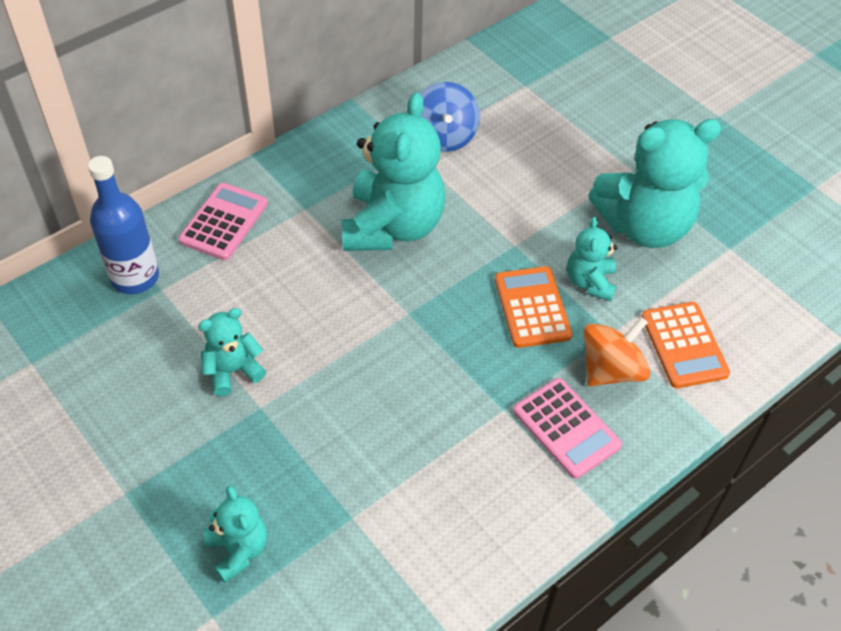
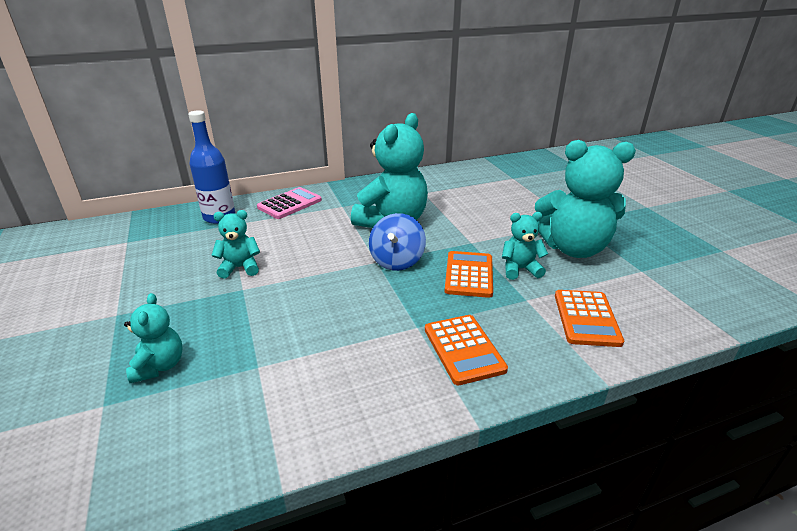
camera: 20 degrees right, 20 degrees down
(444, 136) = (448, 190): blue spinning top -> blue spinning top (397, 261)
(566, 428) = (463, 349): pink calculator -> orange calculator
(590, 282) = (520, 269): turquoise teddy bear -> turquoise teddy bear turned 60 degrees clockwise
(611, 370) = (517, 321): orange spinning top -> none

